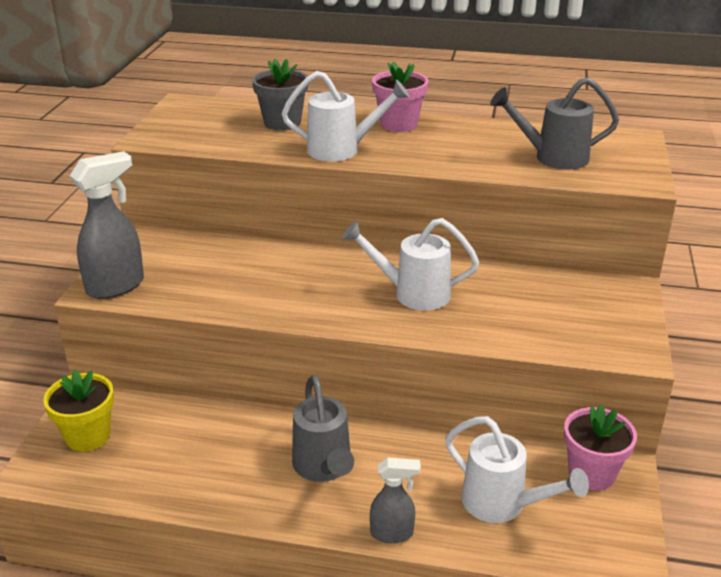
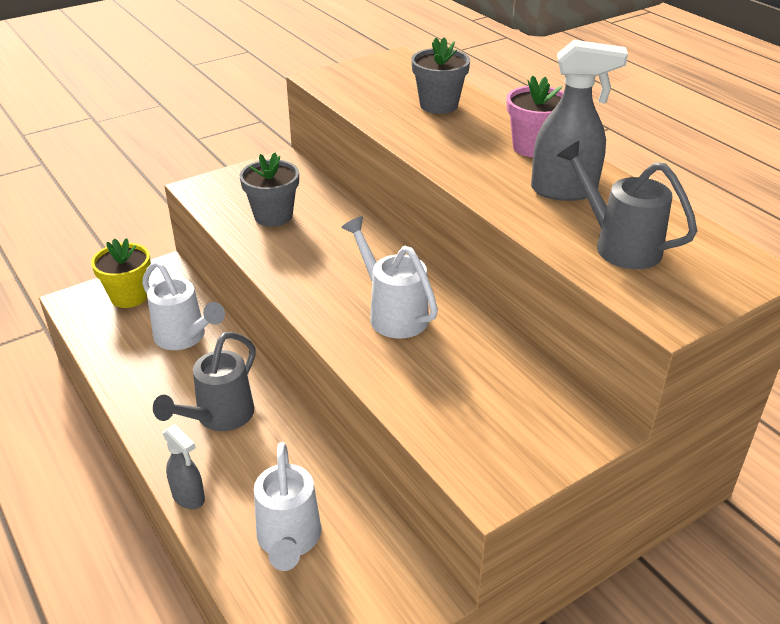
camera: 45 degrees right, 5 degrees up
(116, 286) = (214, 191): grey spray bottle -> grey spray bottle (564, 191)
(205, 278) = (273, 216): none -> grey flower pot
(341, 150) = (440, 149): white watering can -> white watering can (184, 337)
(591, 473) = (394, 576): pink flower pot -> none

